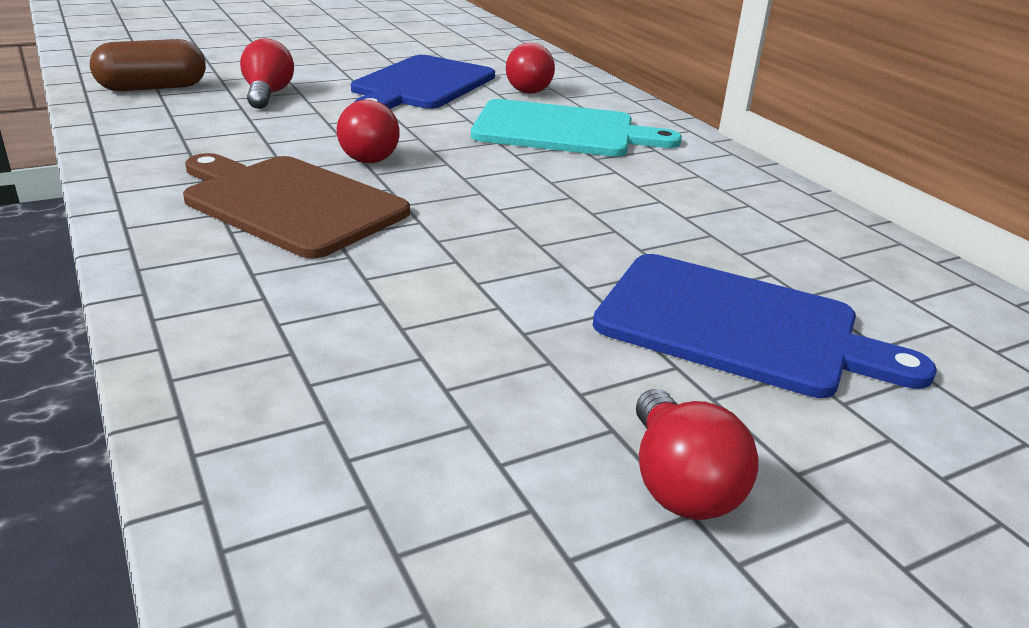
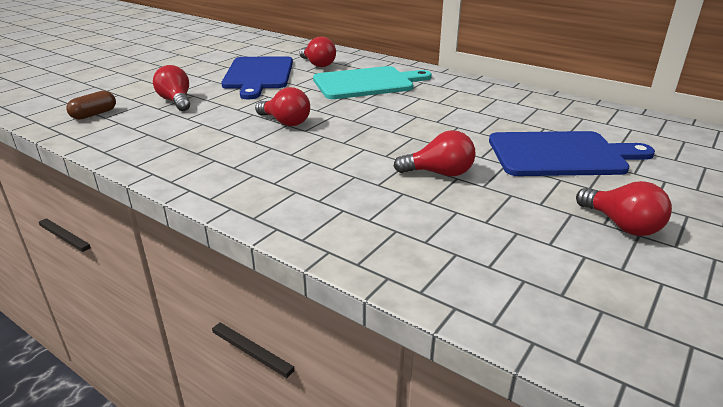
camera: 25 degrees left, 0 degrees up
(152, 88) = (94, 114): brown capsule -> brown capsule, size x0.64
(290, 203) = (284, 158): brown cutting board -> none
(480, 291) = (439, 173): none -> red light bulb

